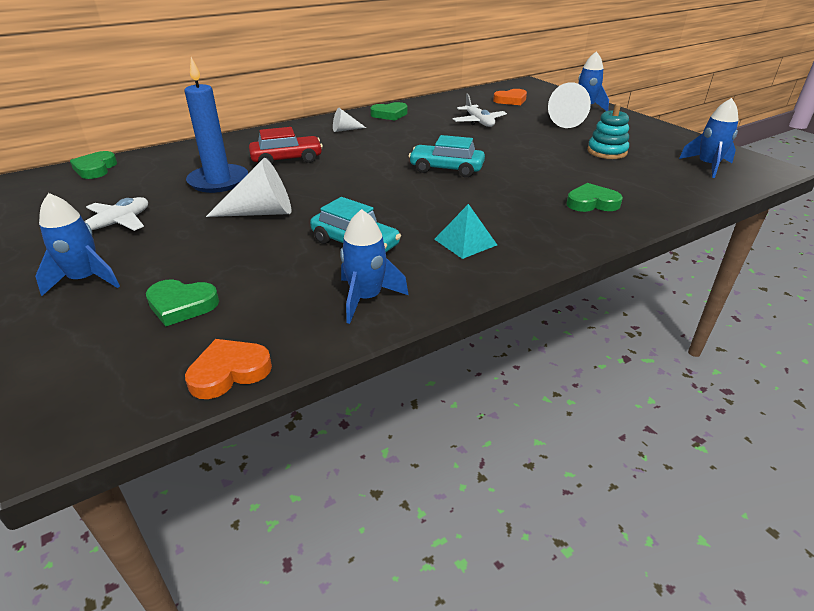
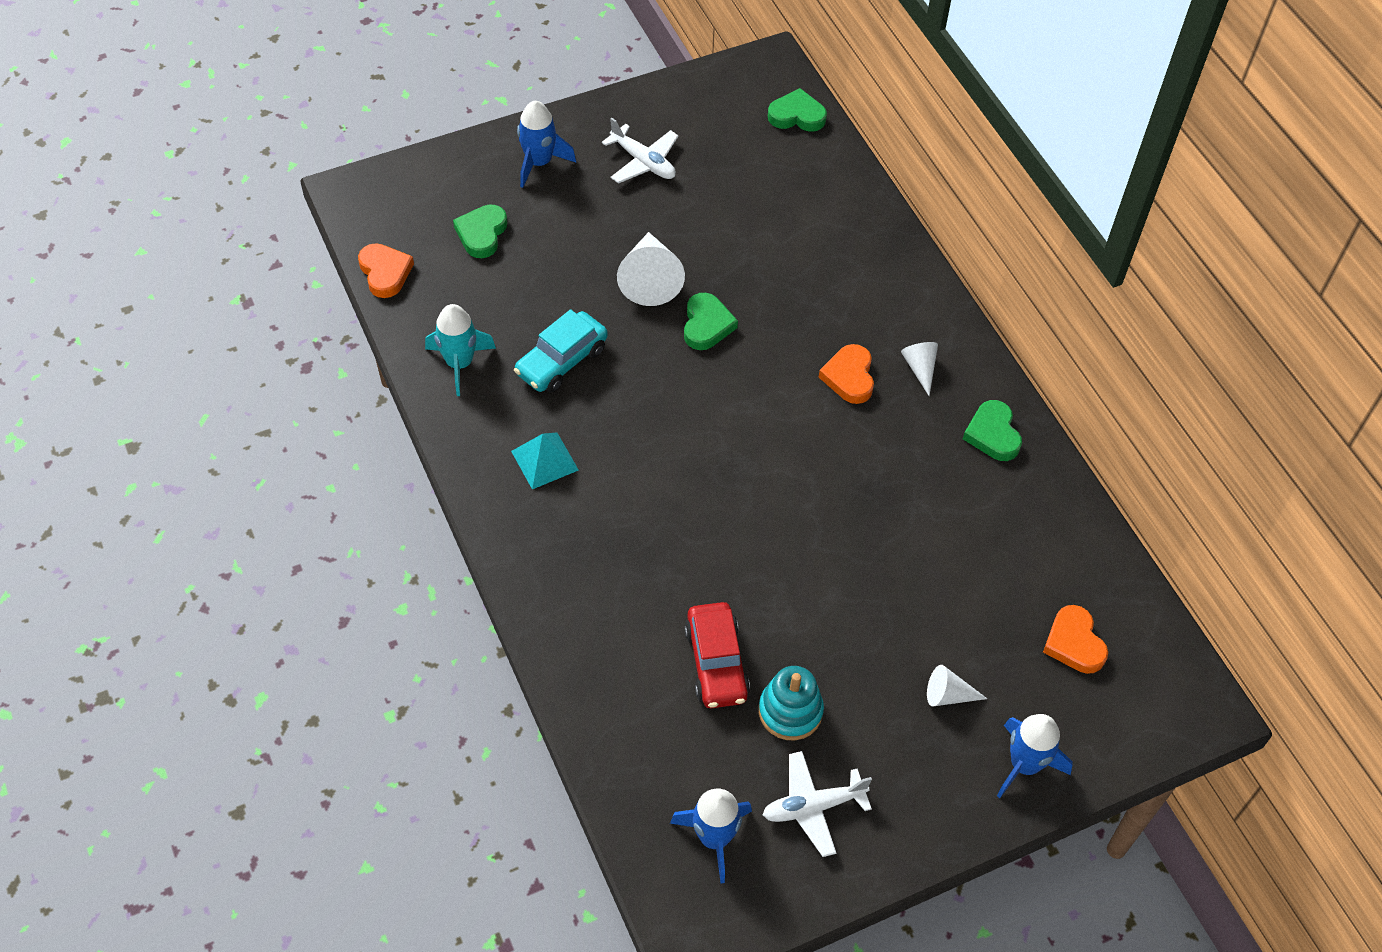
camera: 95 degrees right, 20 degrees up
(218, 181) = (742, 234): blue candle -> none
(287, 159) = (804, 299): red car -> red car (716, 663)
(355, 146) = (849, 377): none -> orange heart
(366, 298) = (459, 363): blue rocket -> turquoise rocket
(446, 169) = (749, 477): turquoise car -> none
(478, 122) = (947, 559): white plane -> white plane (813, 807)
(561, 120) = (948, 695): white cone -> white cone, size x0.54
(592, 203) = (615, 621): green heart -> green heart (706, 325)

